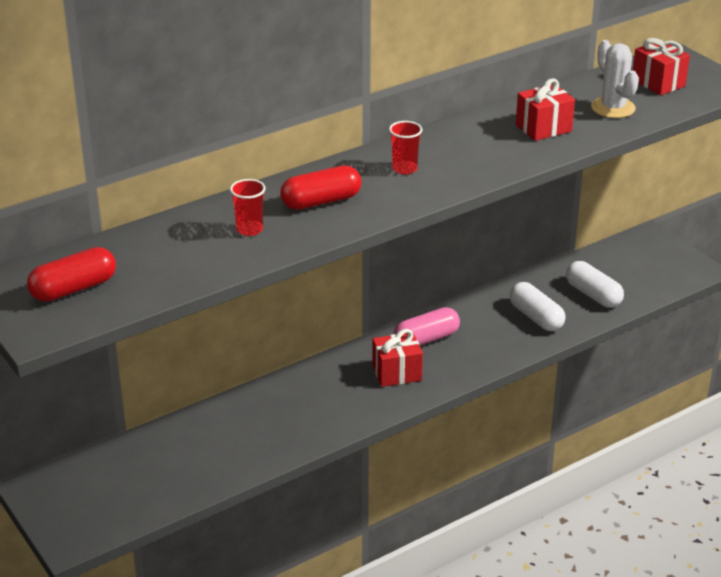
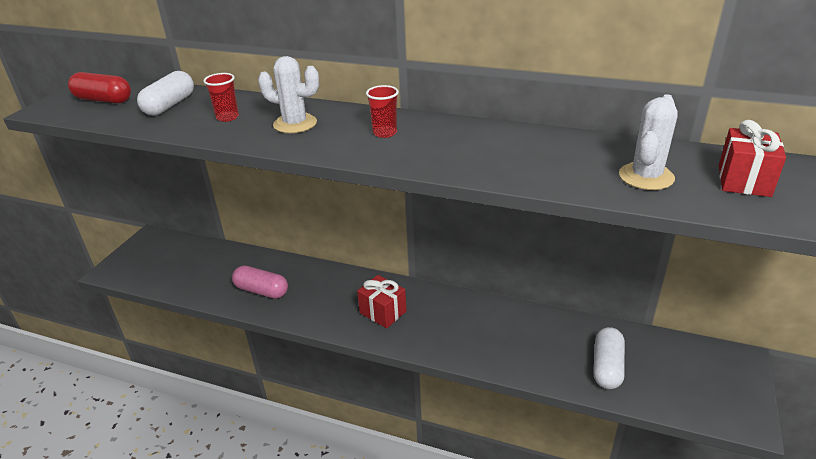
camera: 55 degrees right, 0 degrees up
(321, 201) = (295, 124): red capsule -> white cactus
(426, 339) = (437, 306): pink capsule -> pink capsule (261, 291)
(536, 317) = (533, 348): white capsule -> white capsule (170, 105)
(543, 128) = (545, 160): red gift -> none

